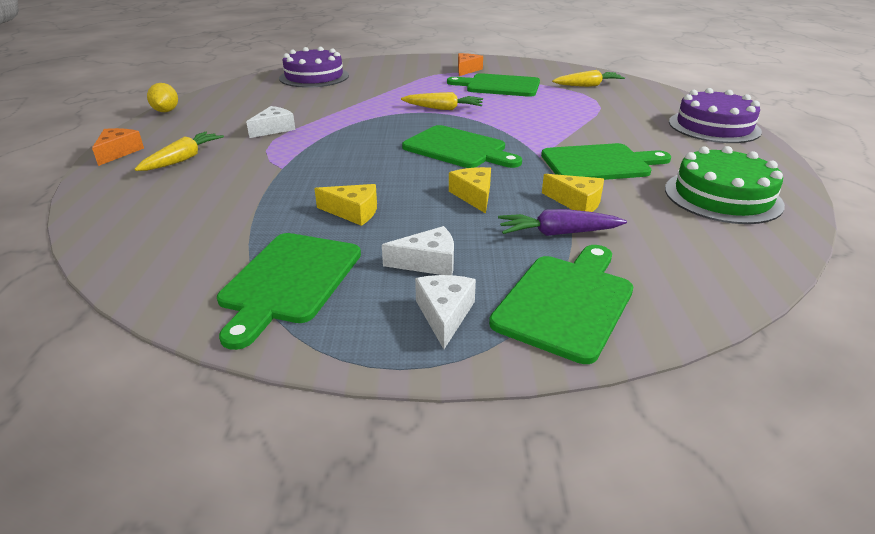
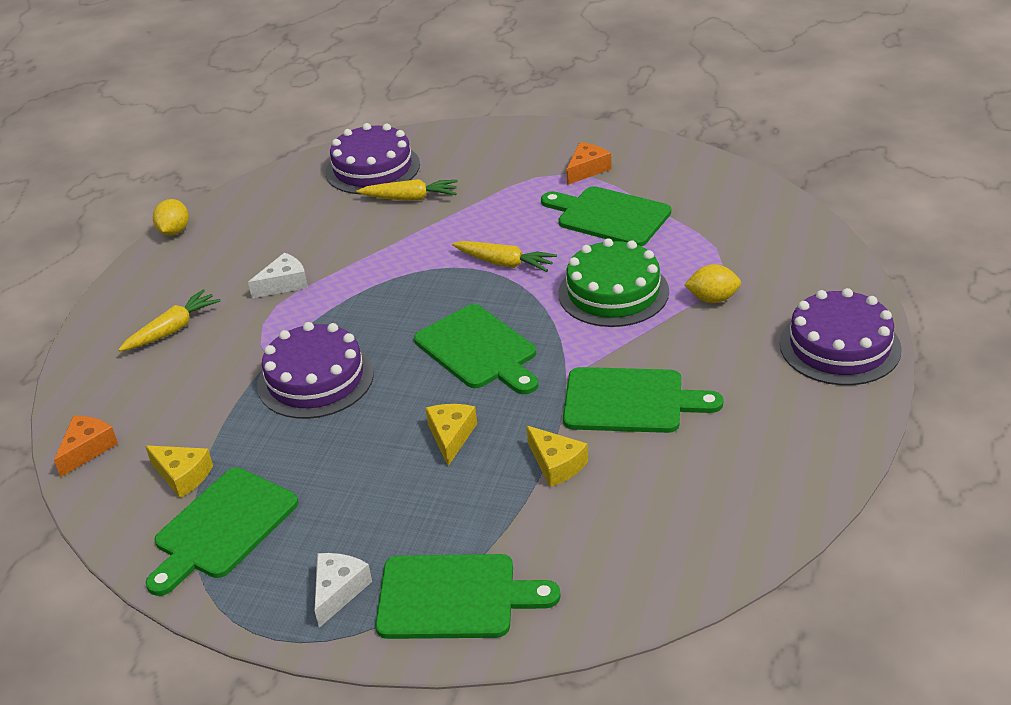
camera: 20 degrees right, 5 degrees up
(118, 152) = (110, 308): orange cheese -> orange cheese (87, 449)
(330, 175) = (315, 379): none -> purple cake
(353, 212) = (315, 443): yellow cheese -> yellow cheese (182, 476)
(428, 262) = (355, 526): white cheese -> none
(558, 233) = (505, 508): purple carrot -> none
(566, 302) = (454, 597): green cutting board -> green cutting board turned 45 degrees clockwise
(588, 85) = (736, 228): yellow carrot -> yellow carrot (410, 198)
(605, 113) = (712, 299): none -> yellow lemon
(722, 196) = (732, 480): green cake -> green cake (613, 292)

